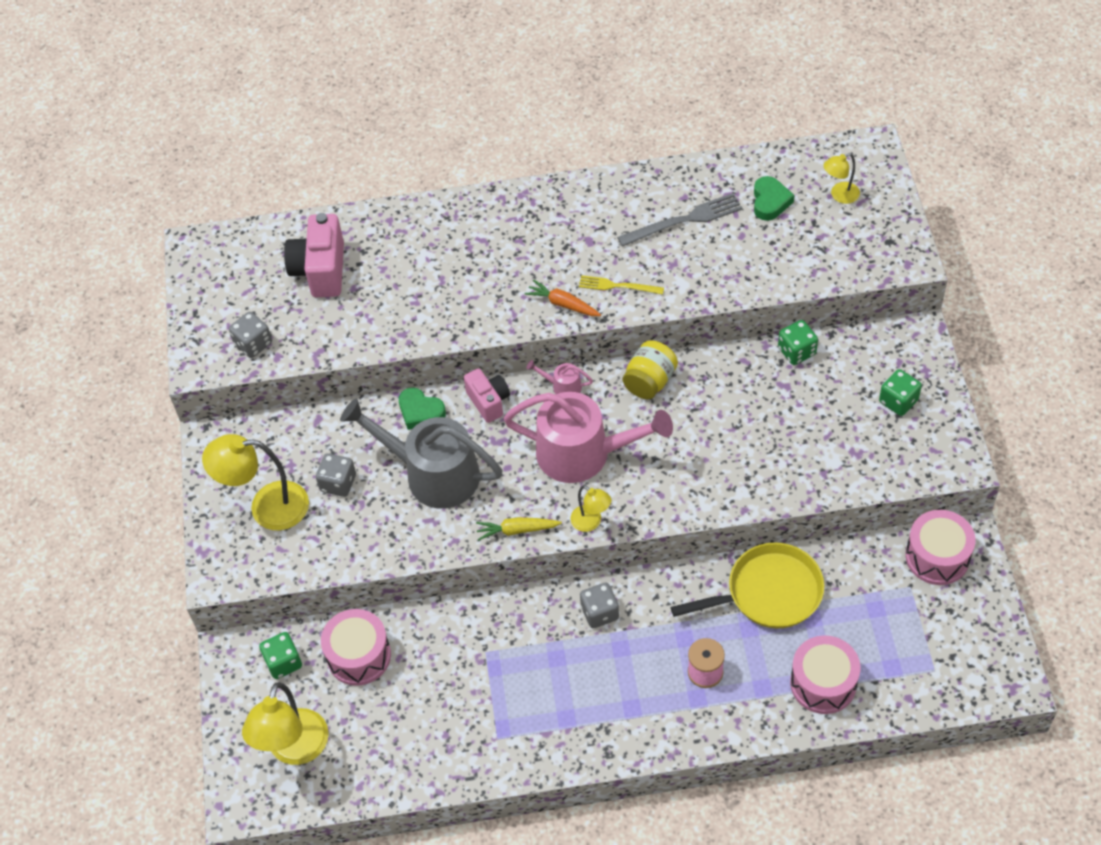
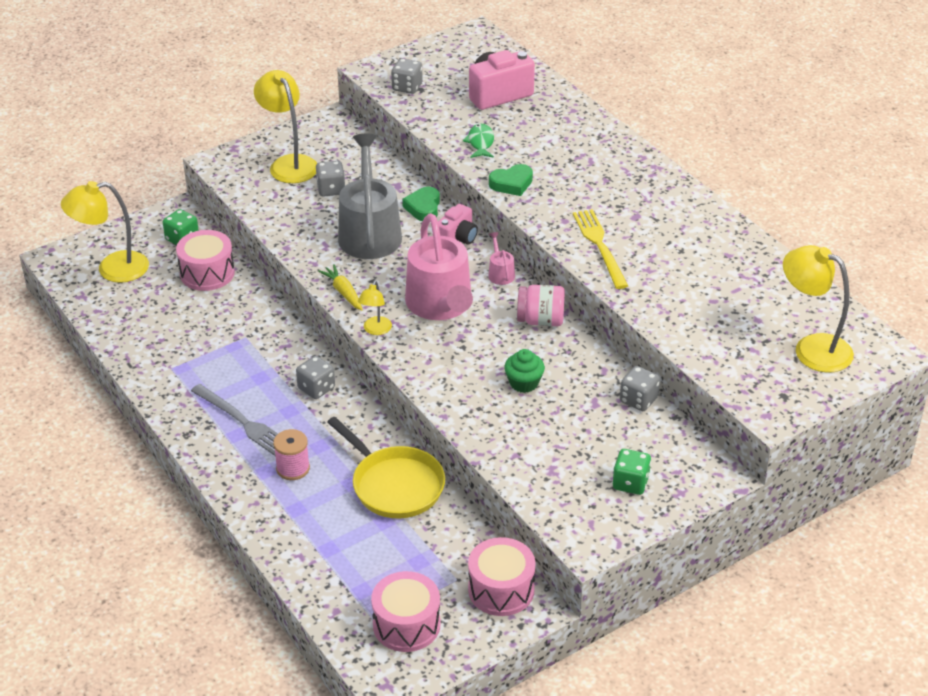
camera: 60 degrees right, 15 degrees down
(395, 317) = (480, 142): none -> green fish
(563, 304) = (558, 222): orange carrot -> none
(617, 286) = (600, 246): yellow fork -> yellow fork, size x1.56
(650, 381) = (540, 320): yellow jar -> pink jar
(684, 220) = (702, 262): grey fork -> grey fork (242, 422)
(730, 429) = (524, 383): none -> green cupcake
(770, 201) = (767, 307): green heart -> green heart (512, 184)
(796, 351) = (638, 400): green dice -> grey dice
(823, 683) = (321, 547): pink drum -> pink drum (406, 625)
(839, 195) = (812, 348): yellow lamp -> yellow lamp, size x1.90

